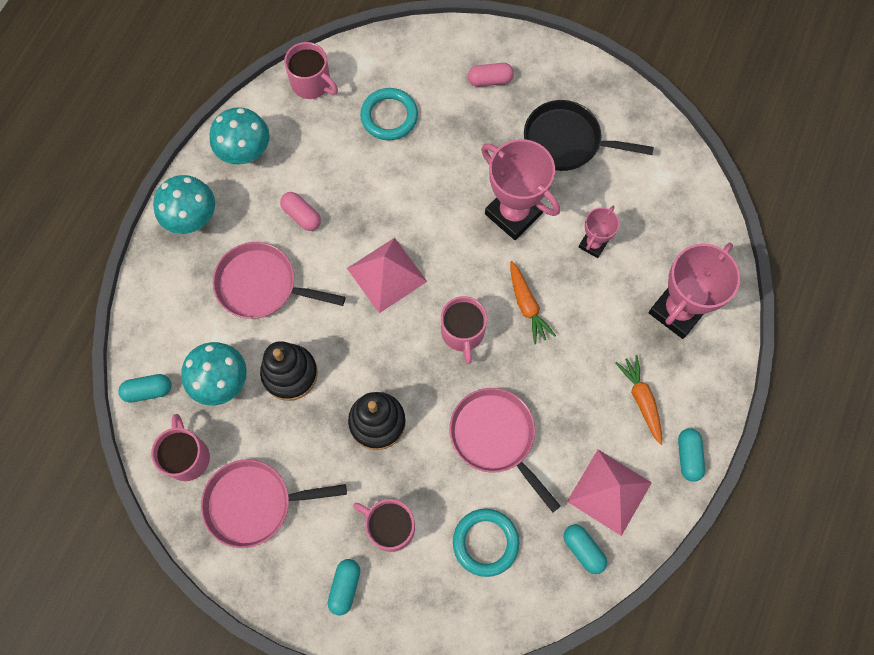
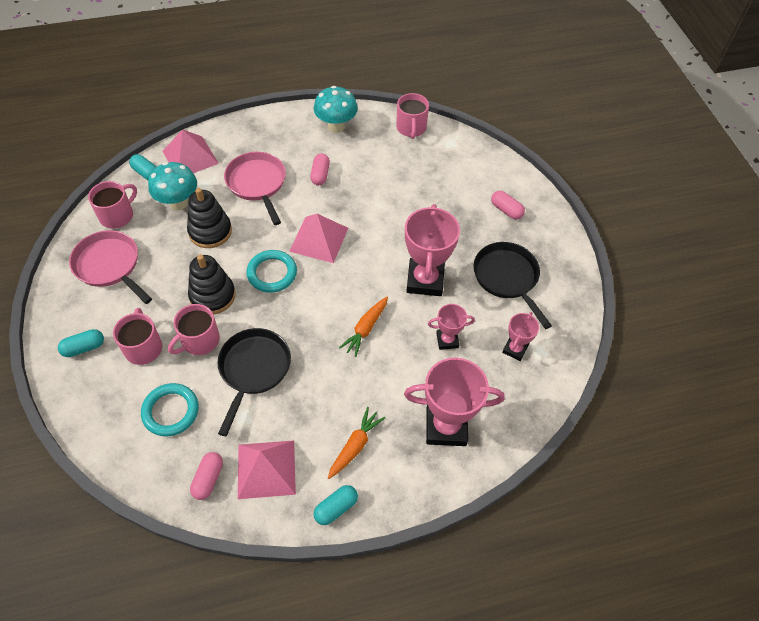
camera: 50 degrees right, 15 degrees down
(162, 330) = (190, 157): none -> pink pyramid
(193, 219) = (272, 129): turquoise mushroom -> none
(389, 116) = (427, 176): turquoise ring -> turquoise ring (272, 273)
(462, 332) = (314, 304): pink mug -> pink mug (199, 340)
(496, 437) = (253, 370): pink pan -> black pan
(583, 549) = (208, 479): turquoise capsule -> pink capsule
(645, 195) = (515, 349): none -> pink trophy

